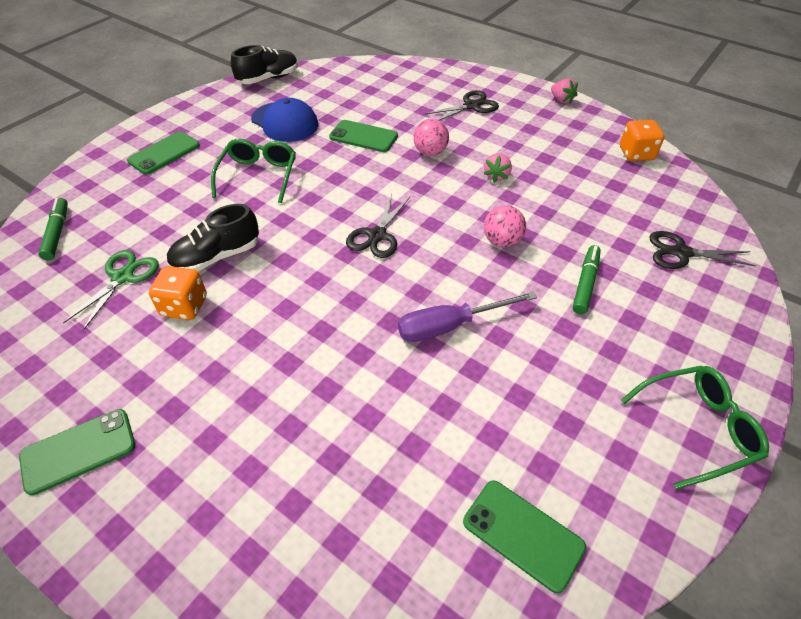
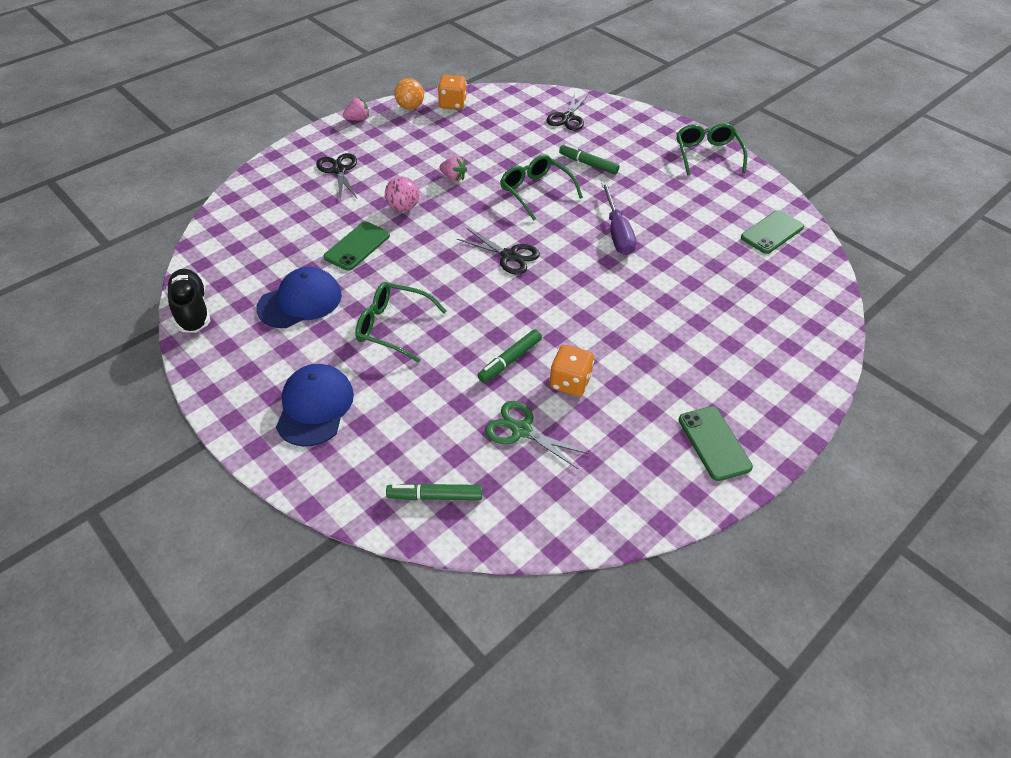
camera: 80 degrees left, 0 degrees up
(164, 153) = (315, 407): green phone -> blue cap
(217, 257) = (509, 360): black shoe -> green marker
(501, 241) = (535, 191): pink ball -> green glasses
(607, 127) = (410, 107): none -> orange ball

